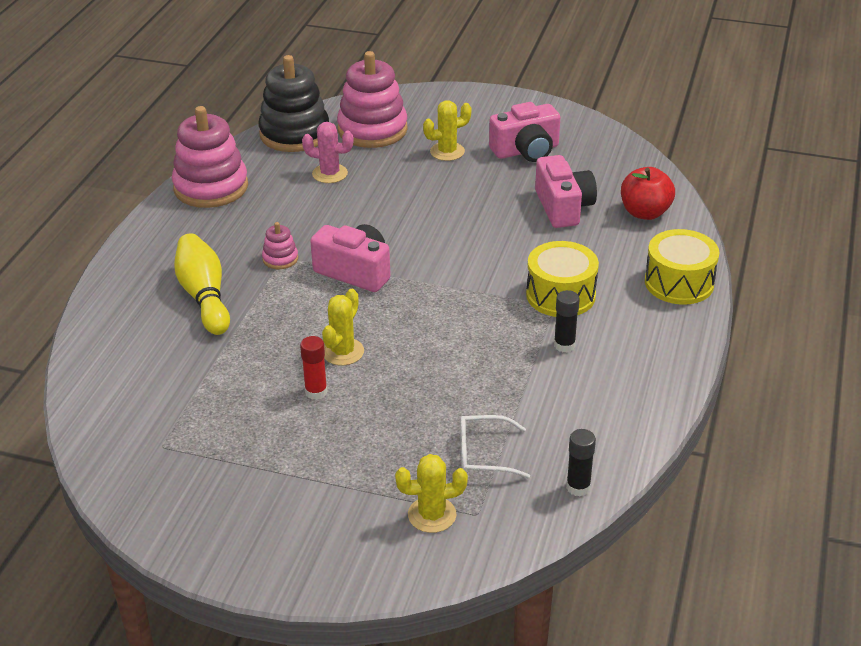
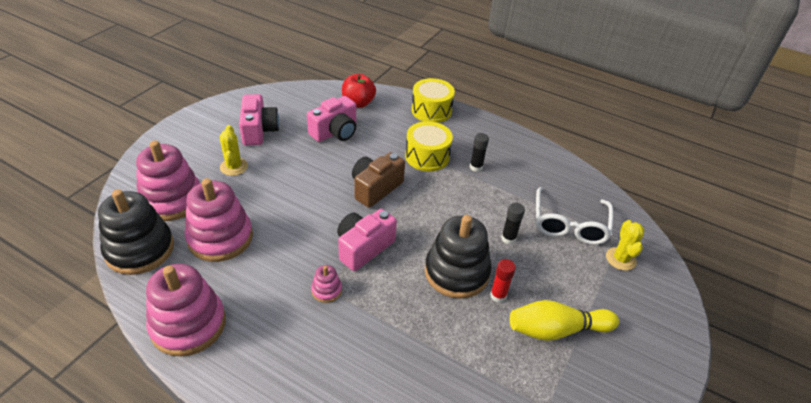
camera: 80 degrees left, 5 degrees up
(204, 296) = (358, 352): yellow bowling pin -> yellow bowling pin (556, 330)
(330, 174) = (220, 238): pink cactus -> pink stacking toy
(343, 352) = (456, 272): yellow cactus -> black stacking toy
(466, 262) = (375, 188): none -> brown camera
(484, 454) = (569, 224): white glasses -> white glasses, size x1.60
(563, 207) = (335, 132): pink camera -> pink camera turned 135 degrees clockwise
(578, 487) = (598, 193): black glue stick -> black glue stick (508, 238)

